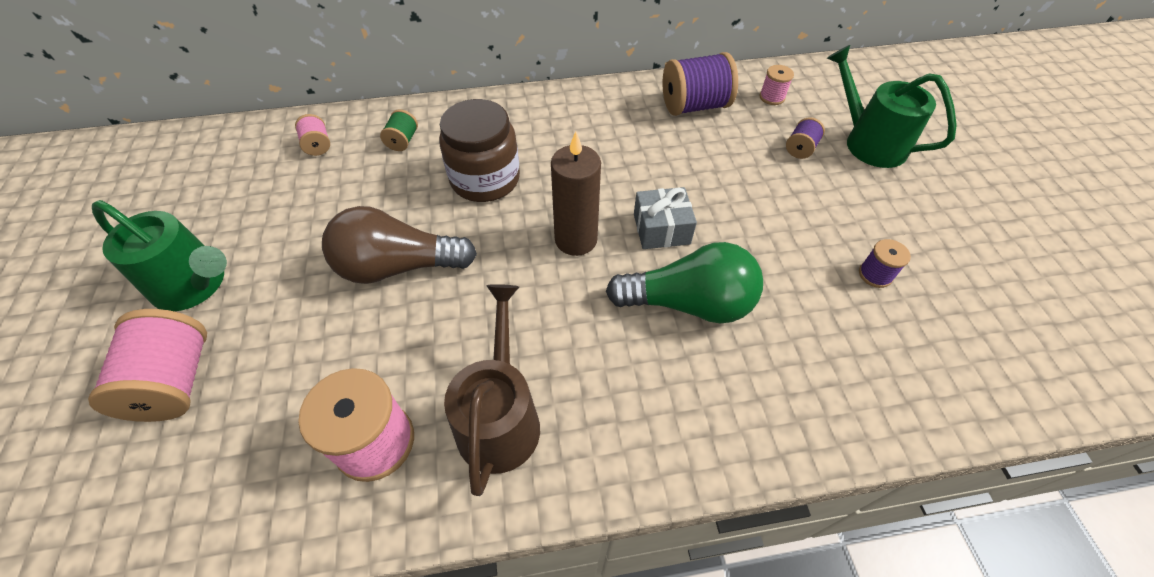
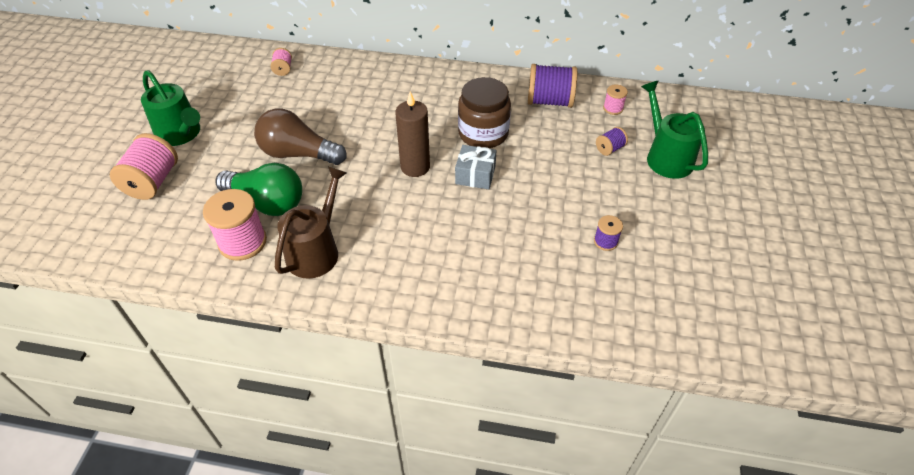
camera: 20 degrees right, 5 degrees down
(402, 141) = (336, 79): green spool -> none
(485, 179) = (377, 115): brown jar -> brown jar (483, 133)
(688, 303) = (465, 223): green light bulb -> green light bulb (267, 202)

